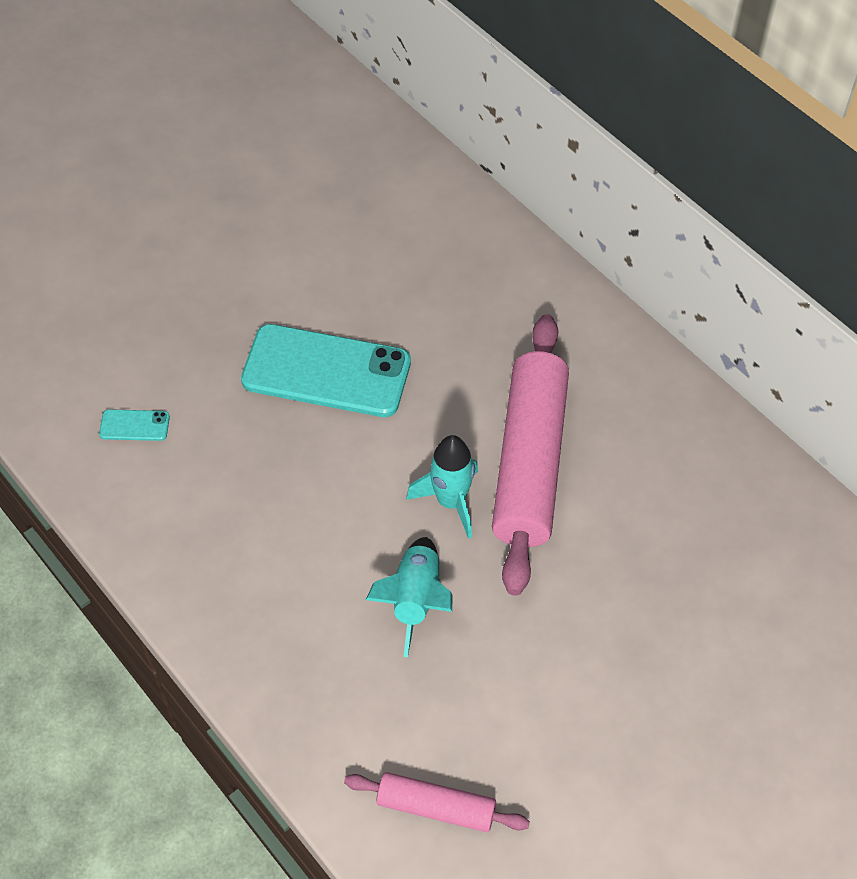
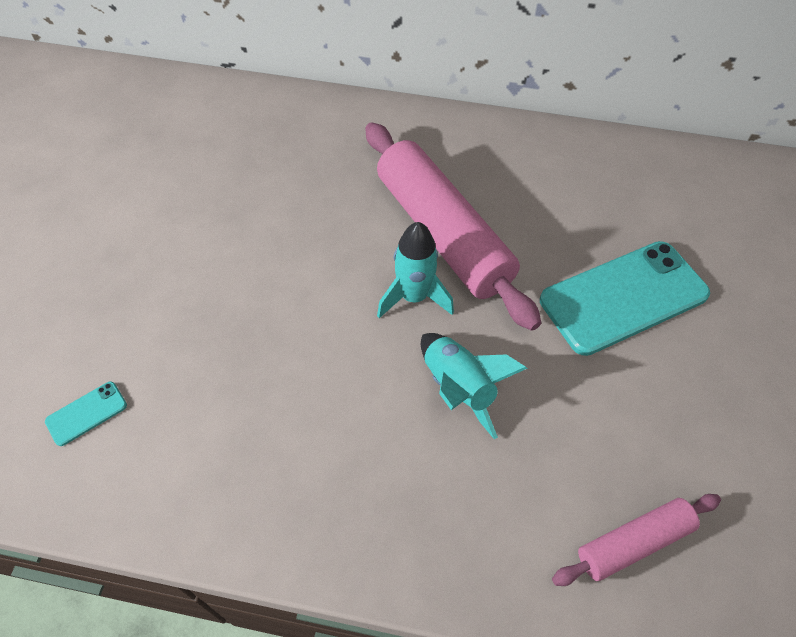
camera: 40 degrees left, 0 degrees up
(326, 371) = (227, 264): turquoise phone -> turquoise phone (623, 297)

